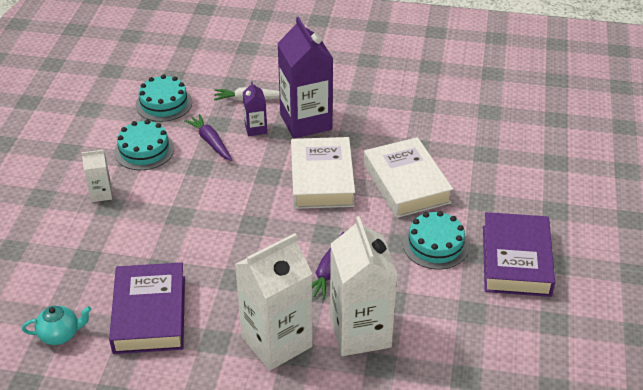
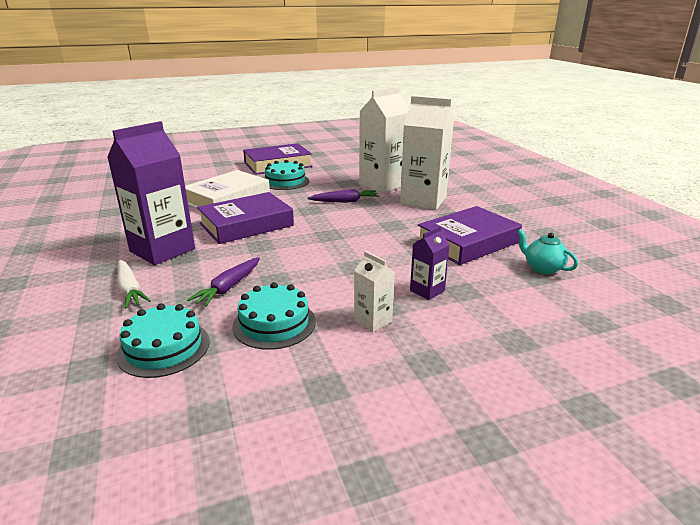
camera: 120 degrees left, 15 degrees down
(256, 129) = (189, 270): purple carton -> purple carton (427, 291)
(322, 179) = (246, 224): white book -> purple book

